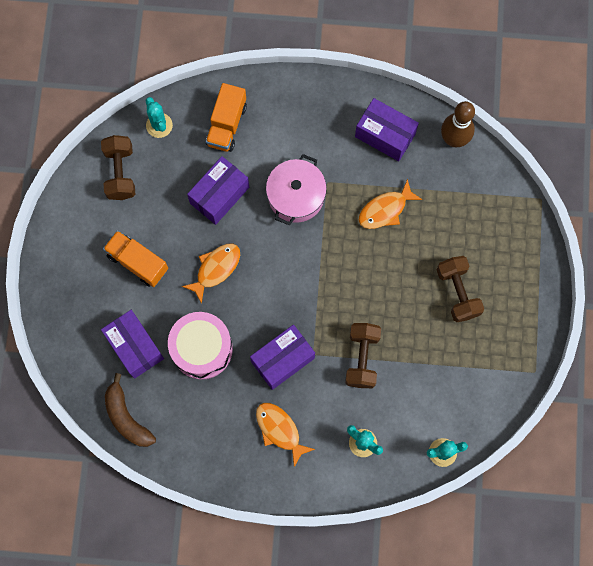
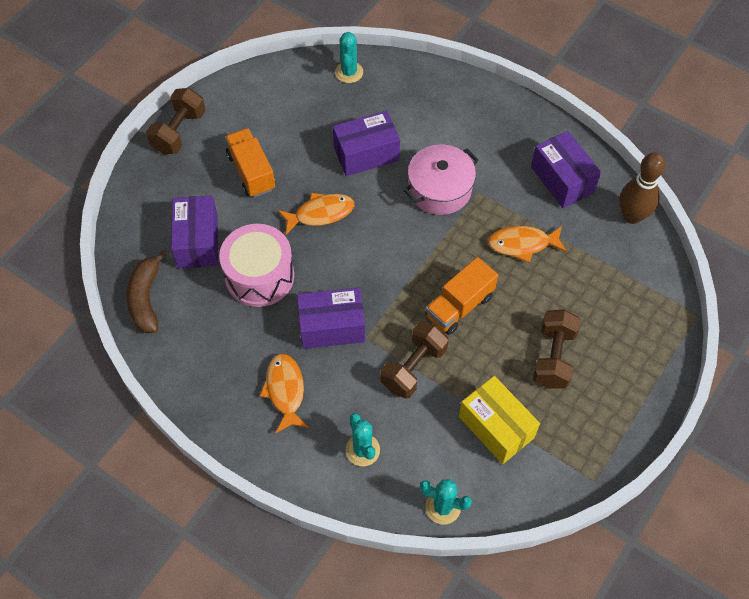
camera: 30 degrees right, 15 degrees down
(120, 173) = (287, 93): brown dumbbell -> brown dumbbell (179, 132)
(226, 125) = (412, 100): orange truck -> orange truck (459, 306)
(446, 371) = (496, 427): none -> yellow box

